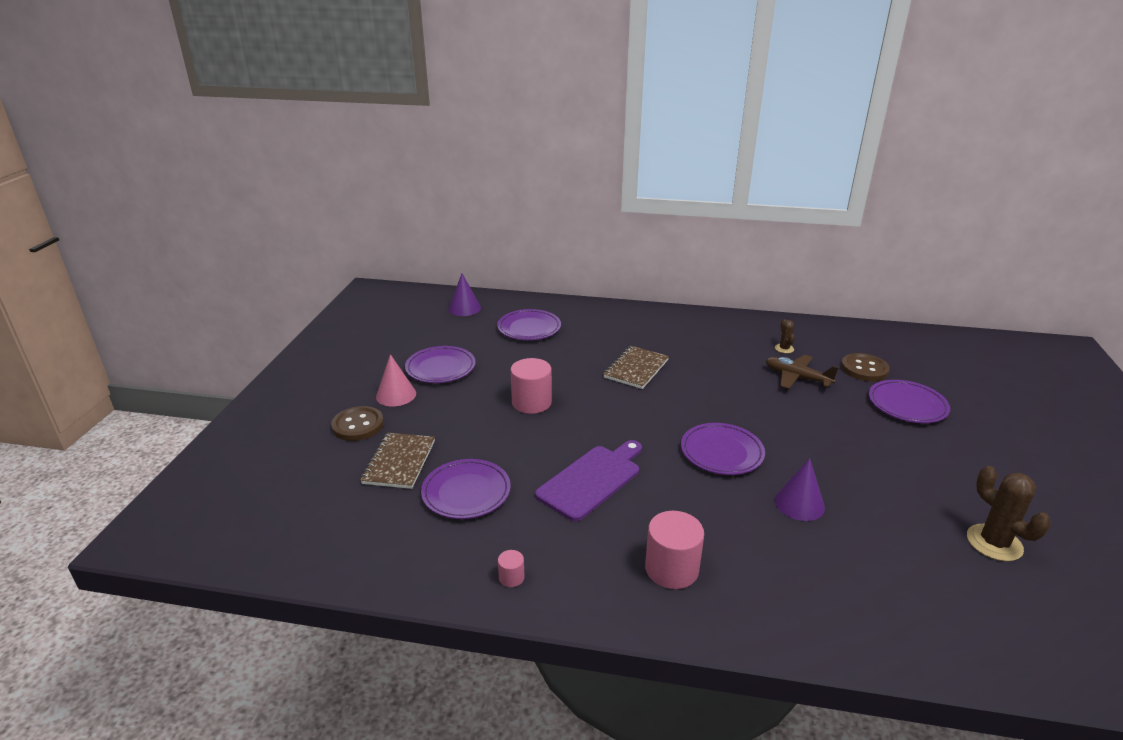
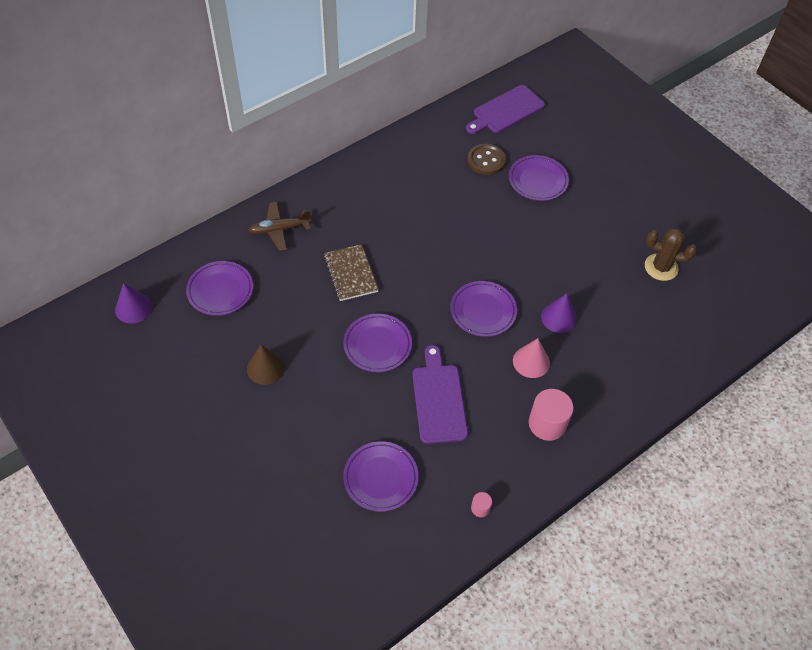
camera: 50 degrees left, 25 degrees up
(358, 425) = (230, 495): brown button -> none
(396, 395) = (215, 444): pink cone -> pink cone (531, 361)
(399, 462) = (306, 496): brown notebook -> none
(440, 368) = (210, 390): purple plate -> purple plate (377, 345)
(492, 379) = (265, 368): none -> brown cone
(531, 402) = (322, 366): pink cylinder -> none
(784, 348) = (421, 175): brown cactus -> none
(797, 378) = (457, 201): brown plane -> brown plane (279, 230)
(930, 351) = (506, 111): none -> purple cutting board

